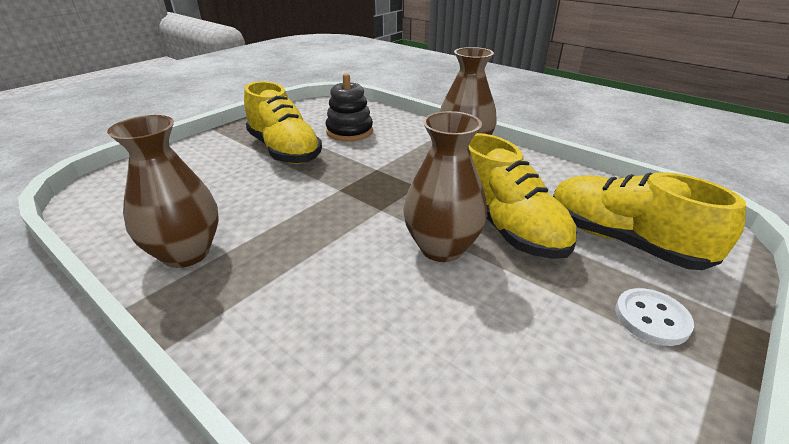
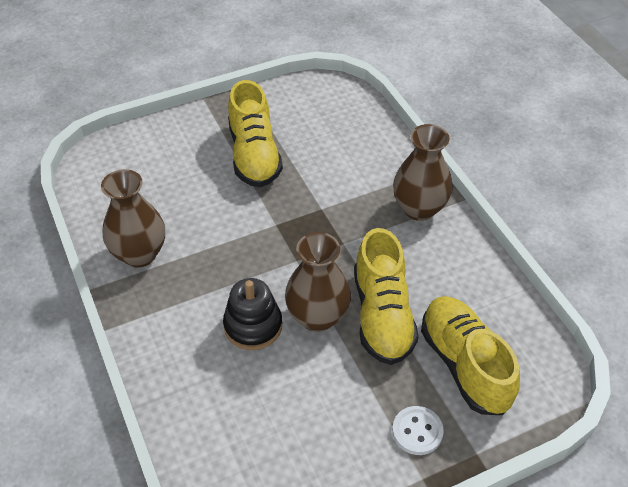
camera: 25 degrees right, 15 degrees up
(349, 131) = (327, 144): black stacking toy -> black stacking toy (253, 326)

